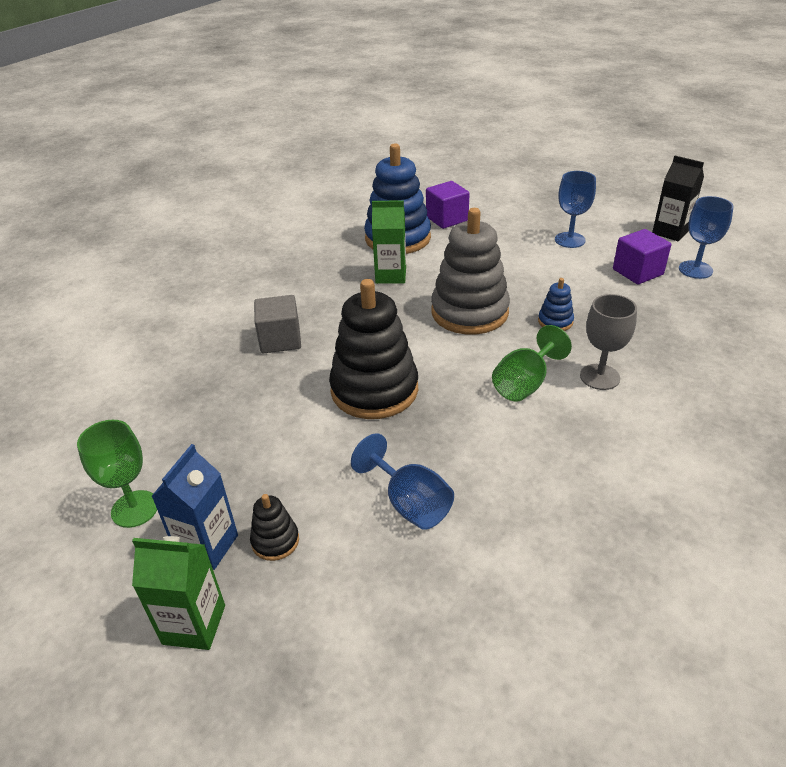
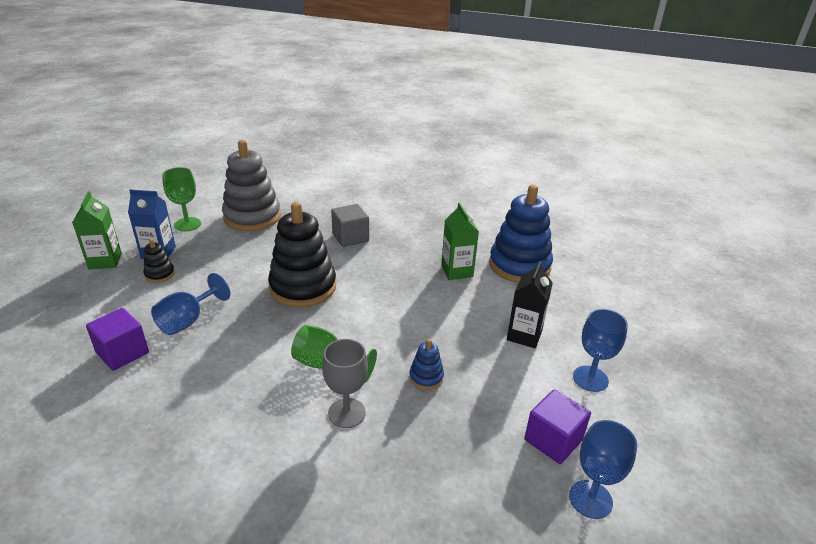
camera: 70 degrees right, 5 degrees down
(447, 219) = (574, 288): purple cube -> purple cube (122, 353)
(469, 312) = (420, 321): grey stacking toy -> grey stacking toy (252, 217)
(670, 232) = (675, 474): black carton -> black carton (524, 335)

